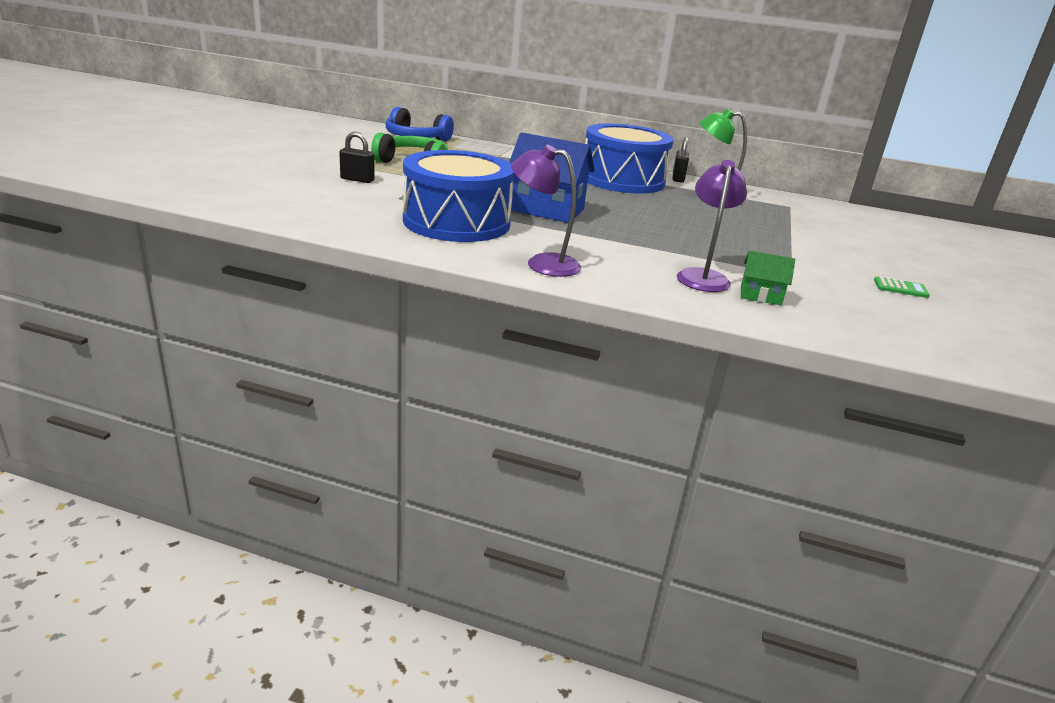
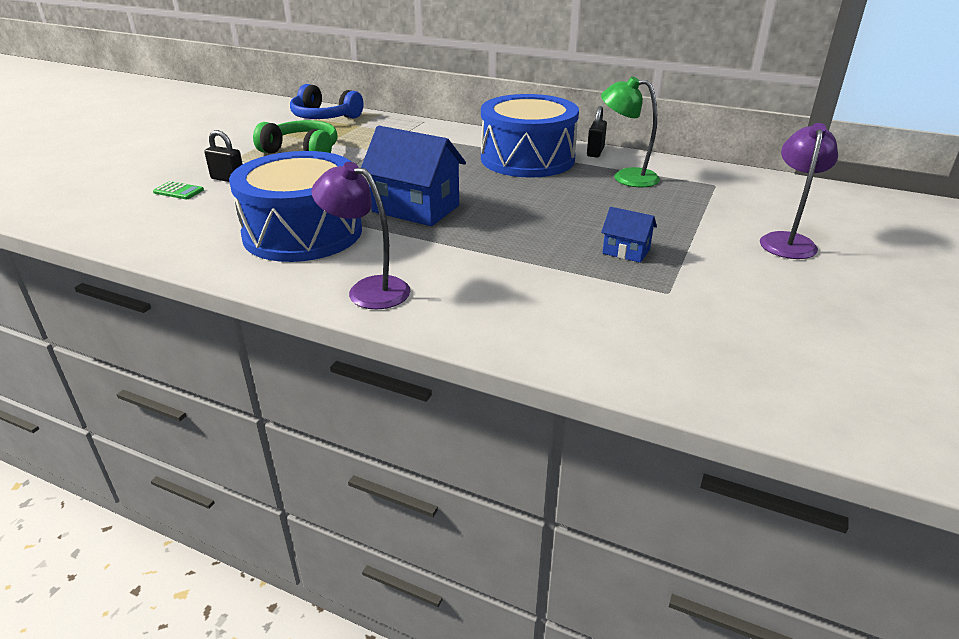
camera: 10 degrees right, 5 degrees up
(703, 276) = (553, 301): purple lamp -> purple lamp (787, 241)
(742, 247) = (626, 251): none -> blue house
(760, 296) = (612, 329): green house -> none
(900, 288) = (805, 309): green calculator -> green calculator (178, 191)

